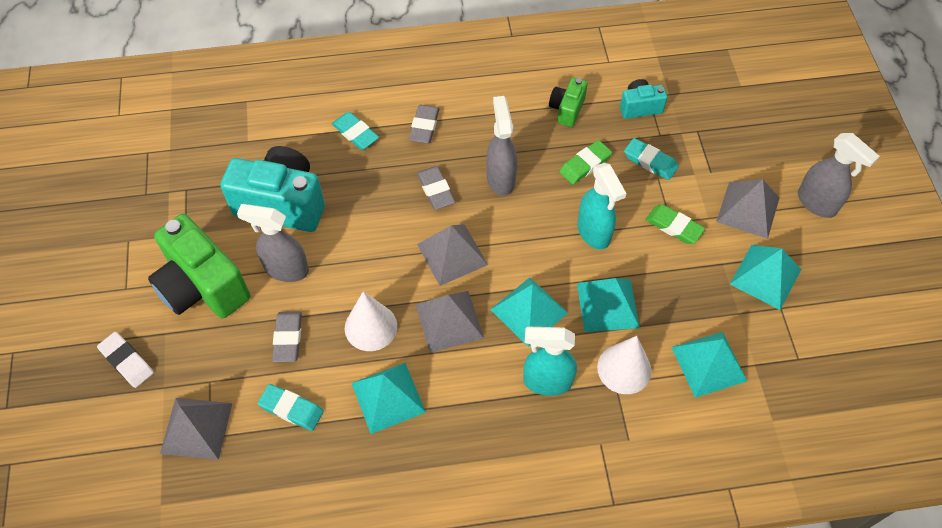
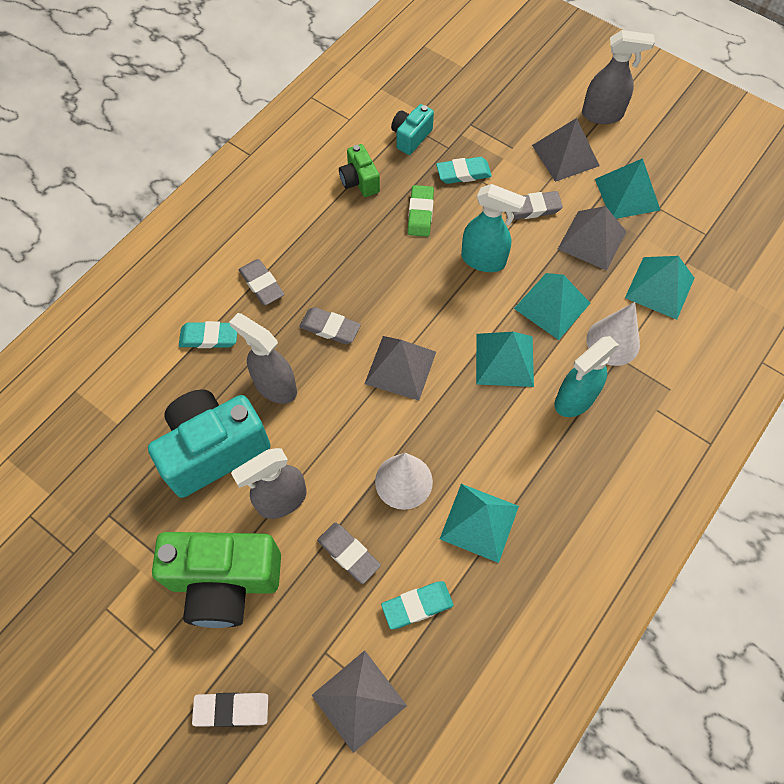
camera: 45 degrees left, 5 degrees up
(449, 321) = (457, 421): grey pyramid -> grey pyramid (592, 240)
(500, 178) = (370, 276): grey spray bottle -> grey spray bottle (275, 386)
(674, 226) = (532, 208): green eraser -> grey eraser

